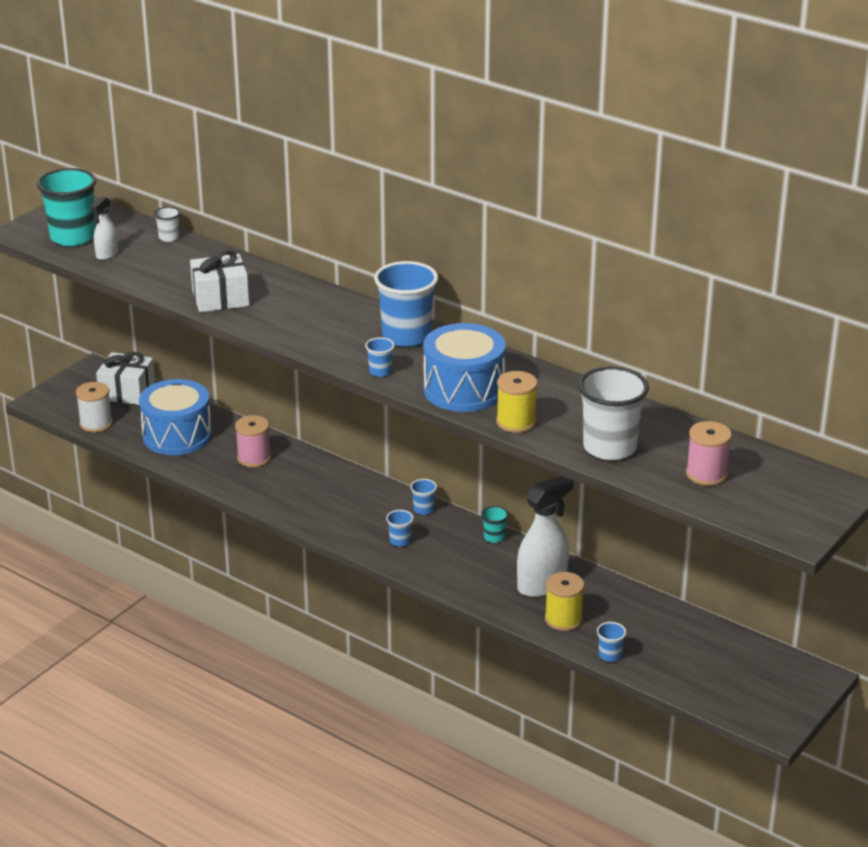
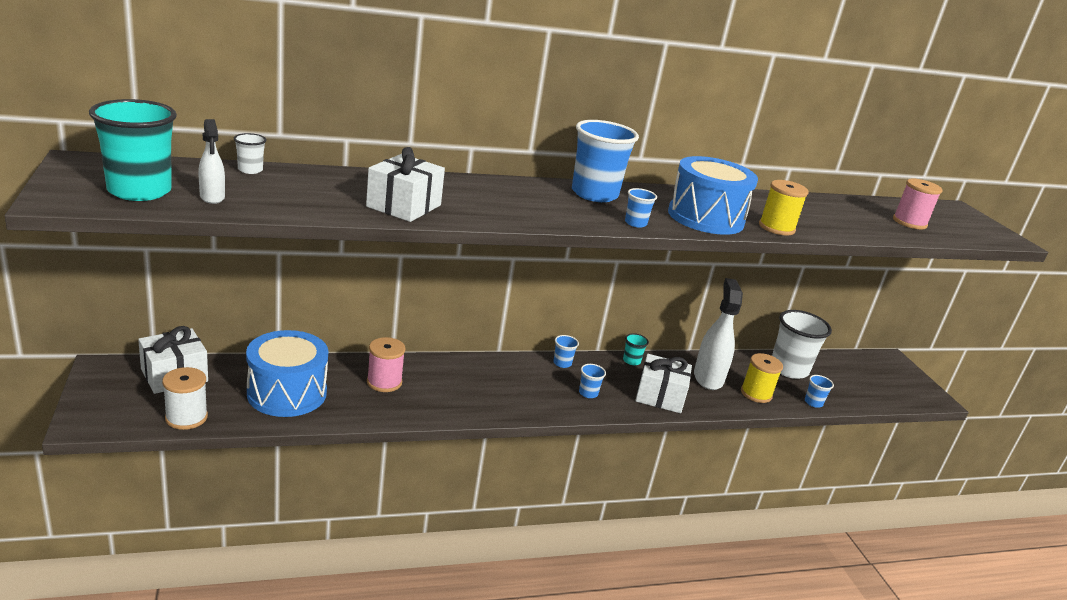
camera: 55 degrees left, 5 degrees down
(460, 574) = (660, 396): none -> white gift
(609, 447) = (846, 225): white cup -> white cup (788, 369)

